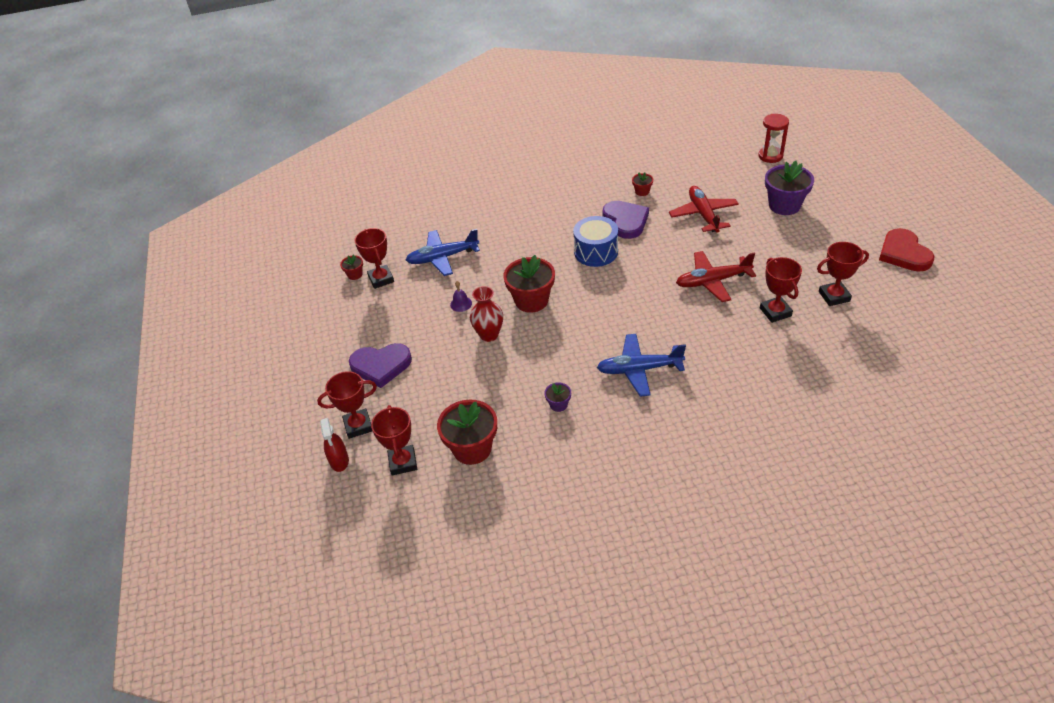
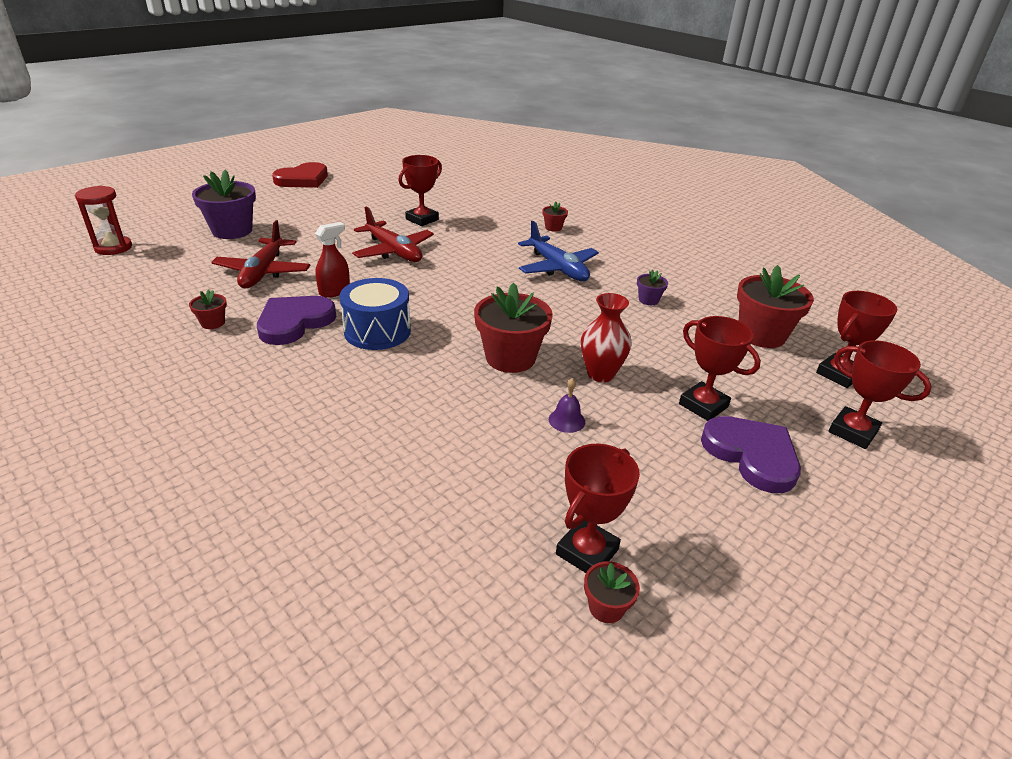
camera: 125 degrees left, 10 degrees down
(339, 461) = (909, 425): red spray bottle -> red spray bottle (334, 291)
(442, 257) = (474, 485): blue plane -> none
(703, 214) = (263, 272): red plane -> red plane turned 45 degrees counterclockwise
(724, 399) = (553, 228): none -> red flower pot
(834, 296) = (382, 200): red trophy -> red trophy (703, 405)

